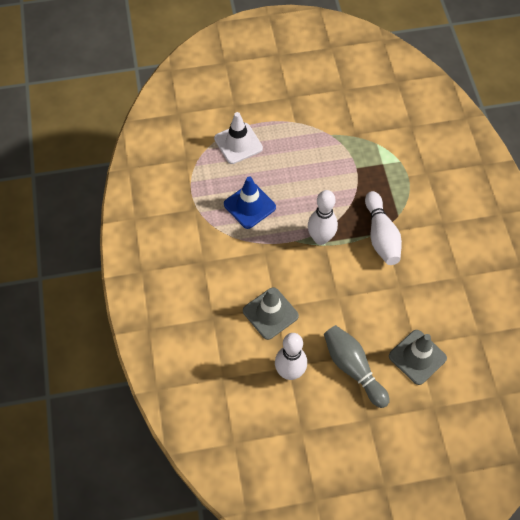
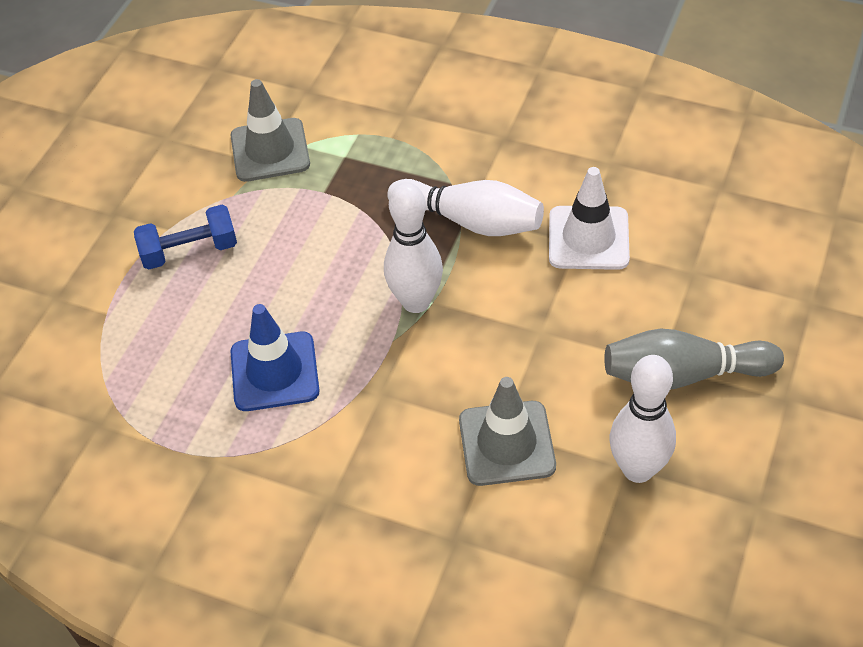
camera: 55 degrees left, 10 degrees down
(238, 143) = (137, 328): white traffic cone -> white traffic cone (588, 238)
(289, 137) = (189, 251): none -> blue dumbbell
(417, 357) = (714, 281): grey traffic cone -> grey traffic cone (270, 150)

